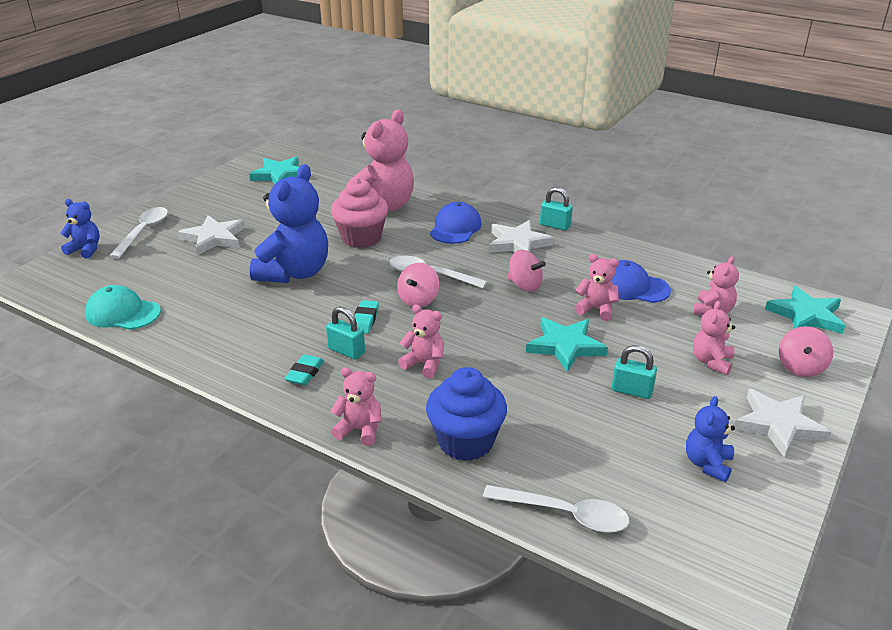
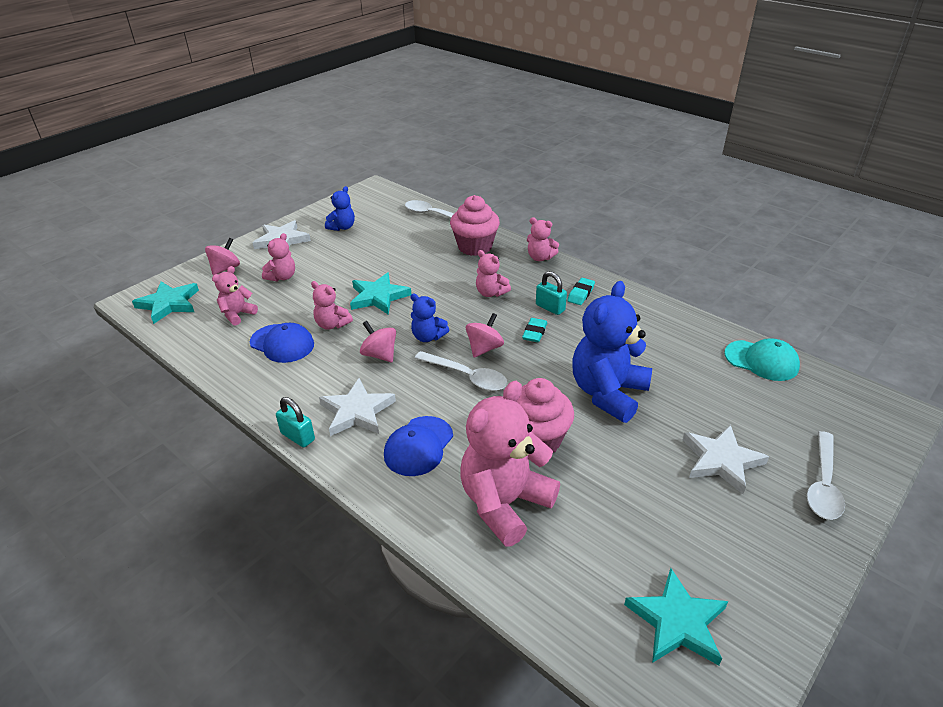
camera: 170 degrees left, 5 degrees up
(85, 250) = (874, 456): blue teddy bear -> blue teddy bear (428, 337)
(465, 442) = (475, 247): blue cupcake -> pink cupcake
(632, 391) = (353, 264): turquoise padlock -> none

